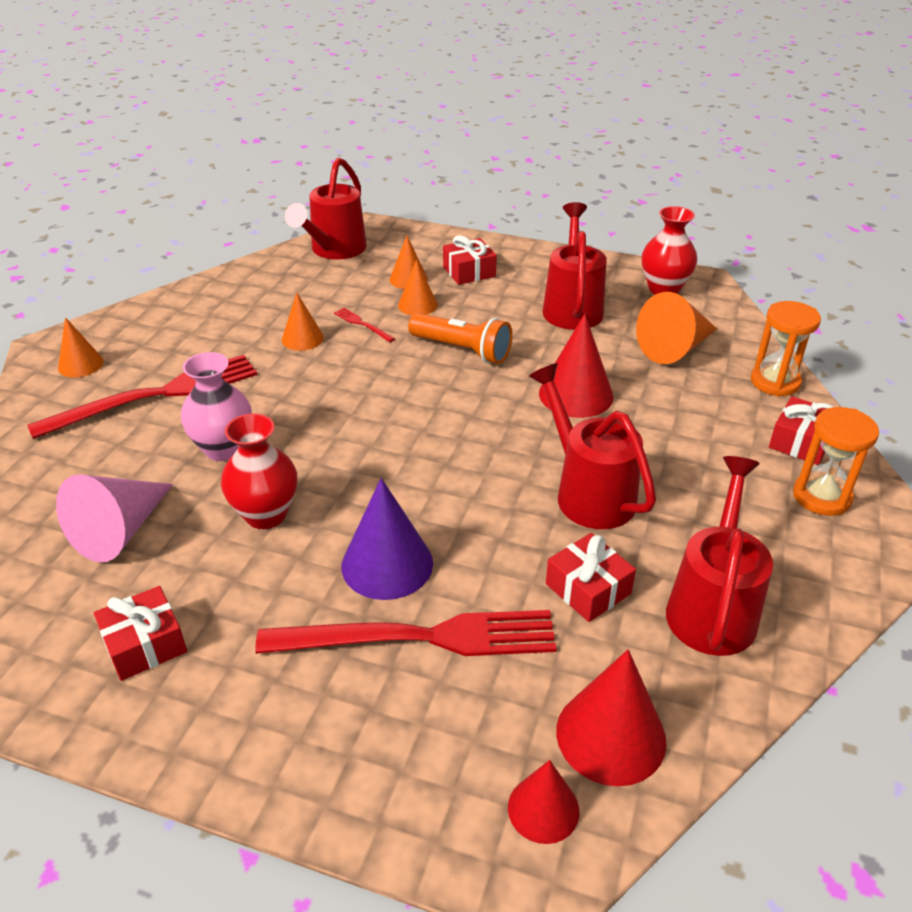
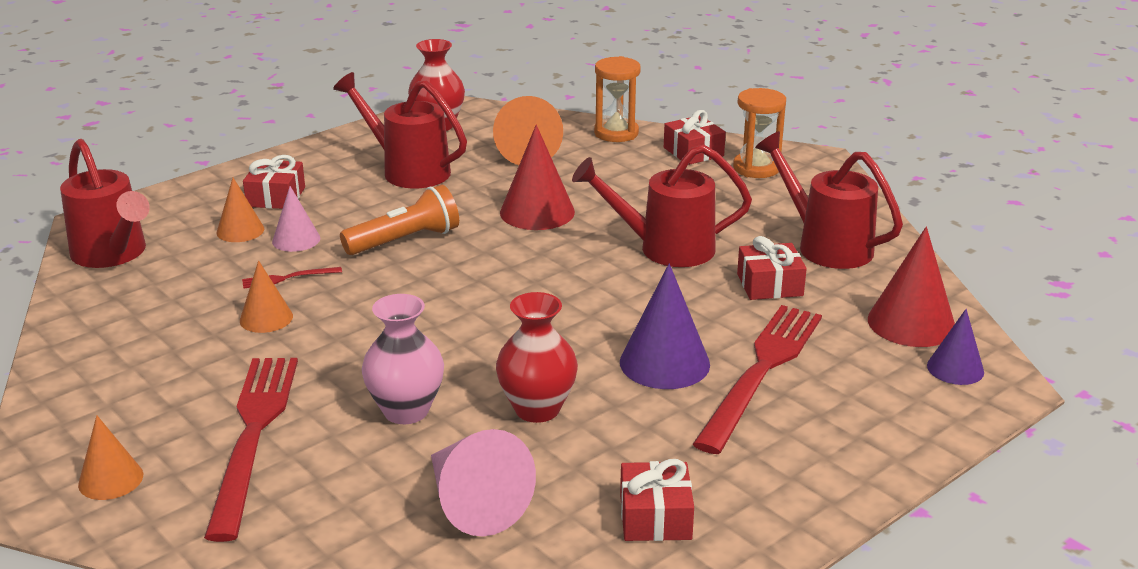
camera: 60 degrees left, 10 degrees down
(417, 305) = (296, 239): orange cone -> pink cone
(543, 809) = (955, 368): red cone -> purple cone

